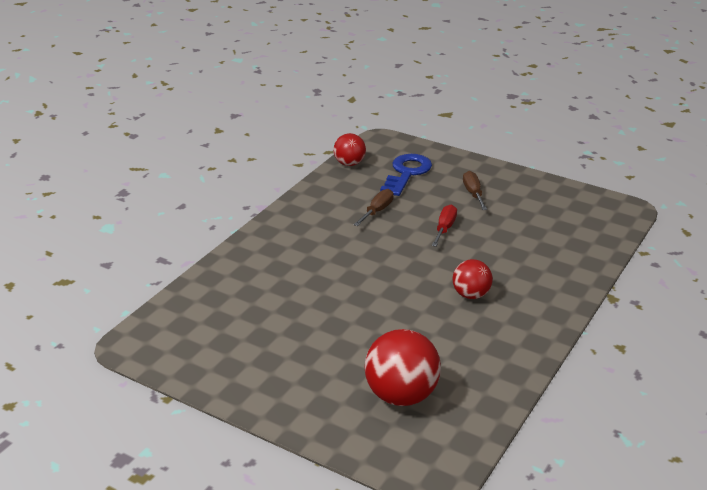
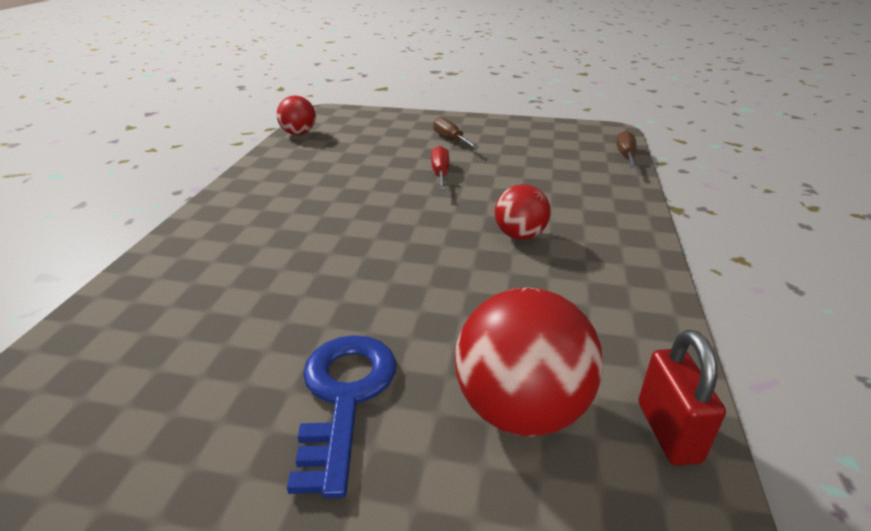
camera: 20 degrees left, 0 degrees up
(377, 211) = (351, 169): brown screwdriver -> brown screwdriver (625, 156)
(407, 173) = (368, 133): blue key -> blue key (344, 397)
(472, 424) = (668, 431): none -> red padlock

